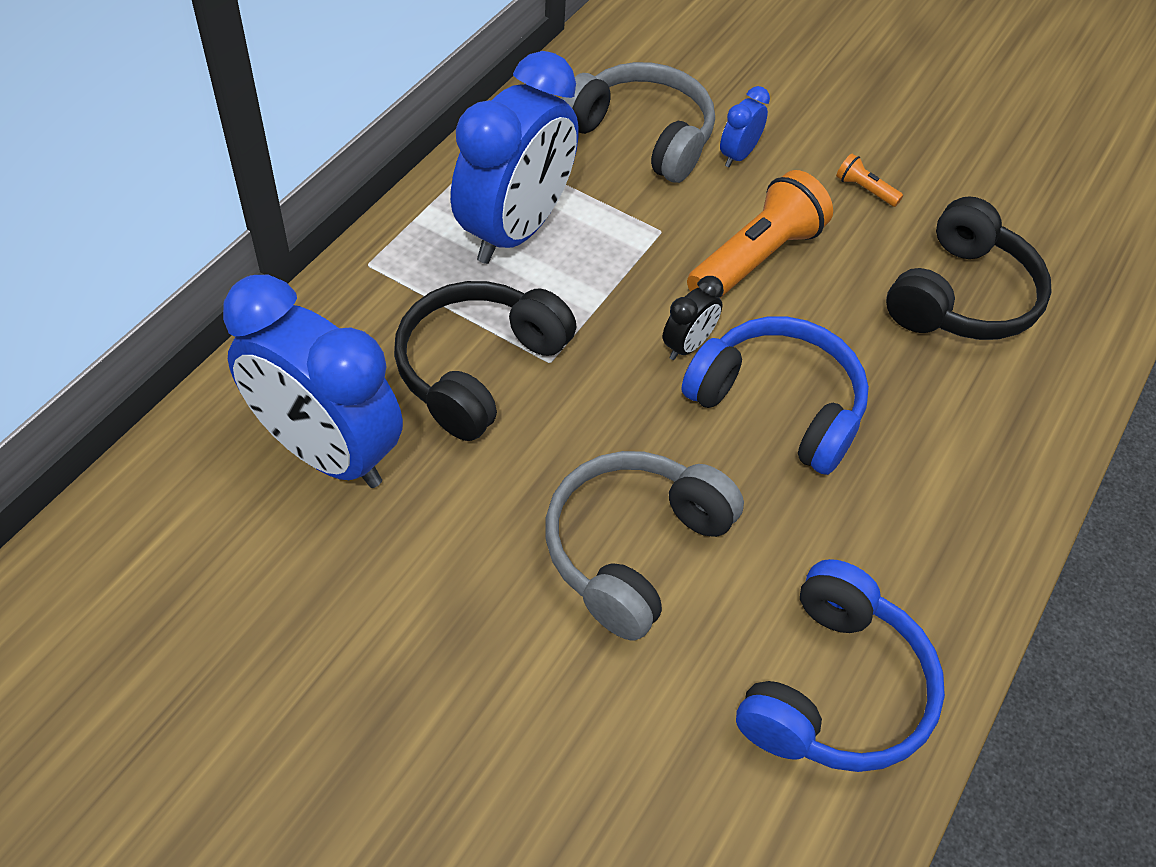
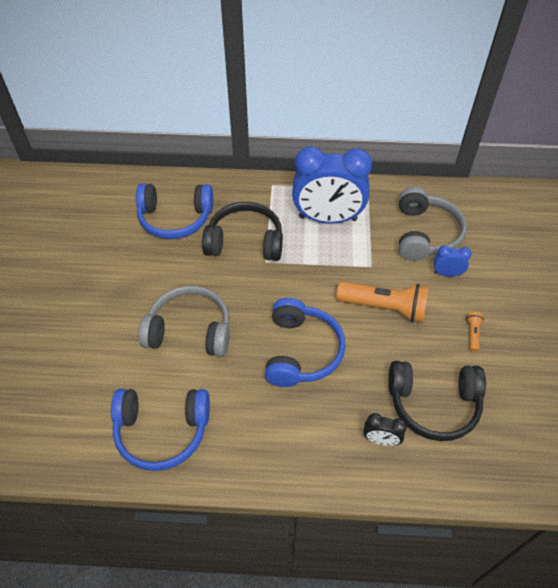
camera: 65 degrees right, 0 degrees up
(327, 452) = (175, 218): blue clock -> blue headphones
(687, 346) = (310, 304): black clock -> black clock (381, 440)

